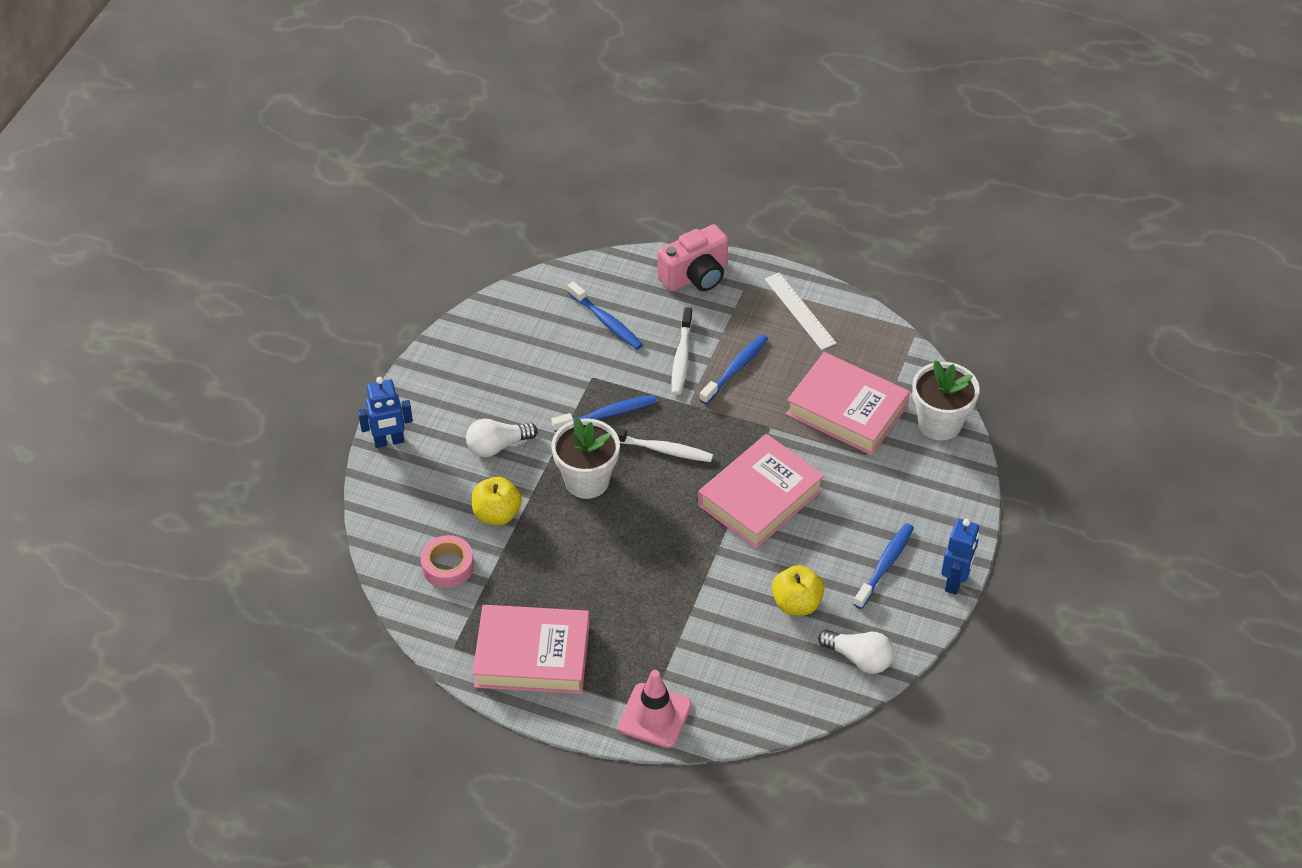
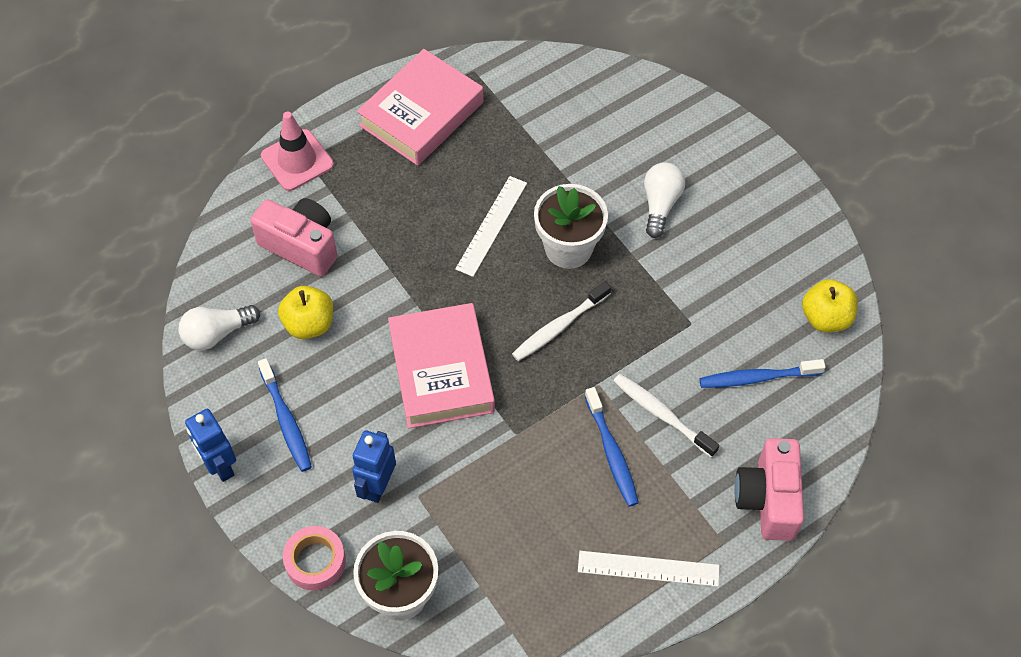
camera: 125 degrees right, 10 degrees up
(389, 441) = (725, 131): blue robot -> blue robot (377, 486)
(448, 566) = (555, 105): pink tape -> pink tape (315, 561)
(497, 514) = (583, 164): yellow apple -> yellow apple (825, 318)
(606, 540) = (492, 225): none -> white ruler
(607, 414) = (634, 308): blue toothbrush -> none
(733, 655) = (301, 246): none -> pink camera
(846, 410) = (484, 518): pink book -> none

